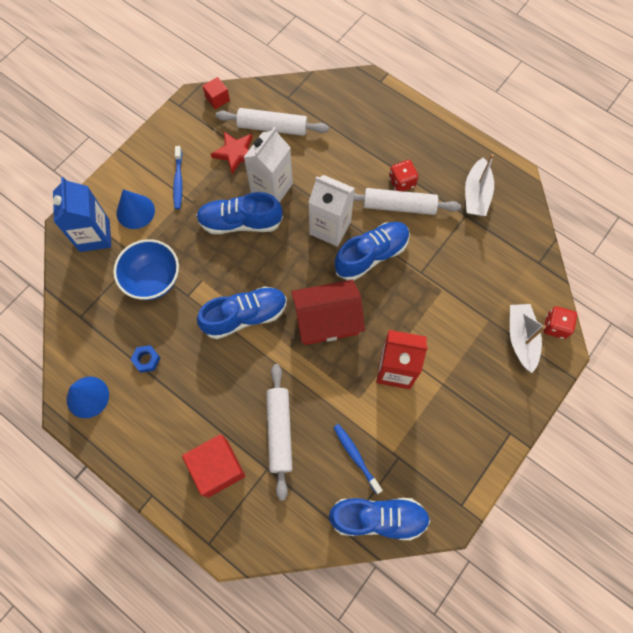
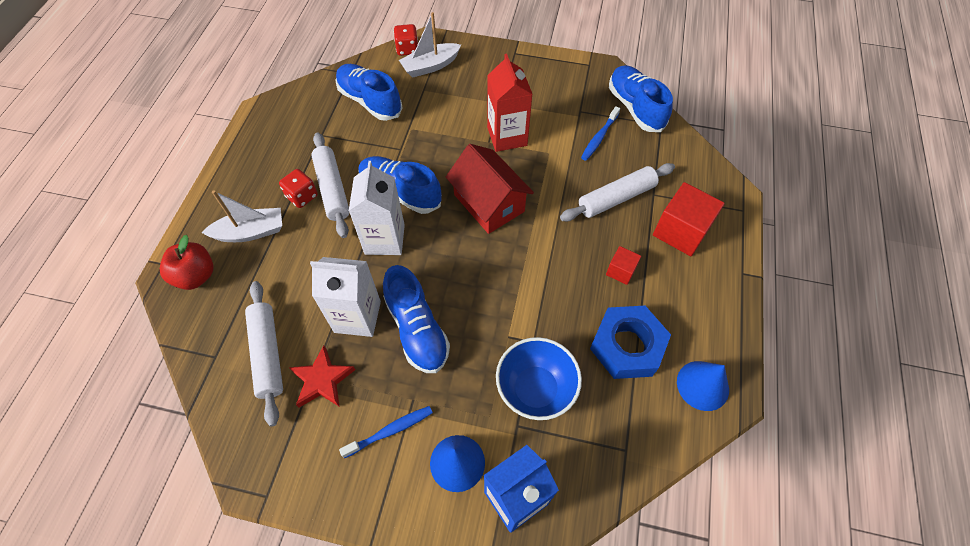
camera: 115 degrees left, 10 degrees down
(146, 360) = (627, 346): blue nut -> blue nut, size x2.26
(217, 99) = (240, 446): red cube -> red cube (620, 271)
(245, 316) = (525, 274): blue shoe -> blue shoe (370, 101)
(359, 99) = (196, 276): none -> red apple
(476, 194) = (293, 133): white boat -> white boat (251, 232)

